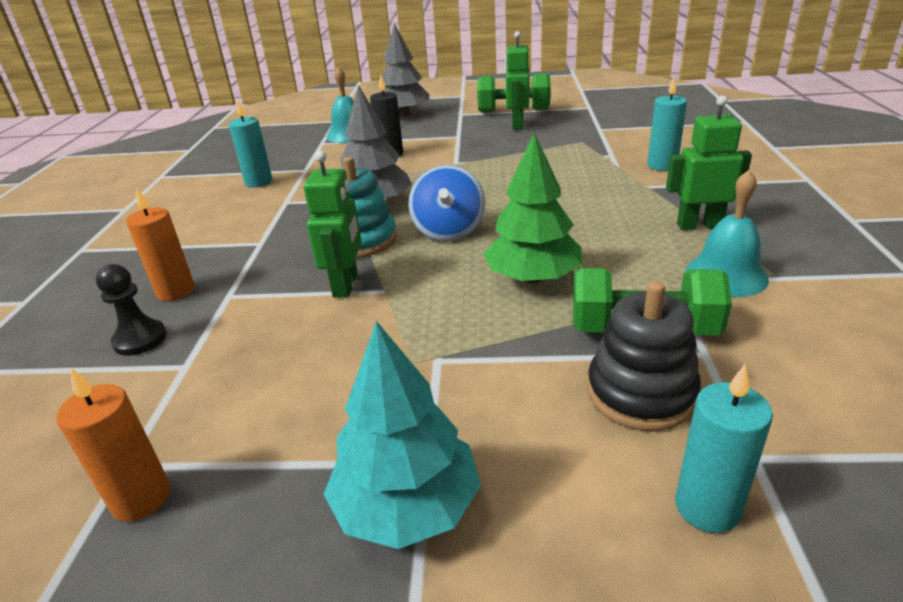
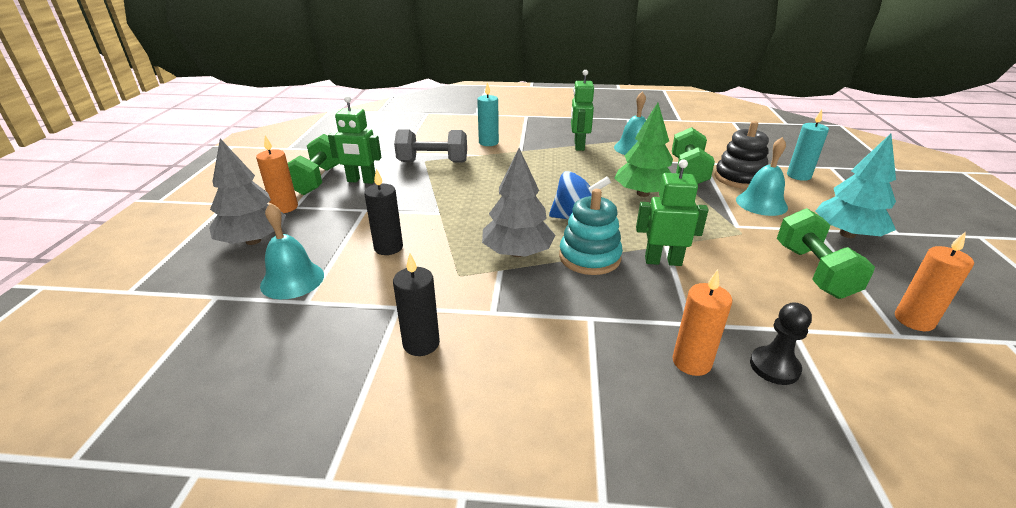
camera: 90 degrees left, 0 degrees up
(258, 182) = (421, 343): turquoise candle -> black candle
(294, 417) = (813, 271): none -> green dumbbell
(457, 111) = (285, 207): none -> orange candle
(526, 404) = (761, 203): none -> turquoise bell
(579, 145) = (433, 162): none -> grey dumbbell

